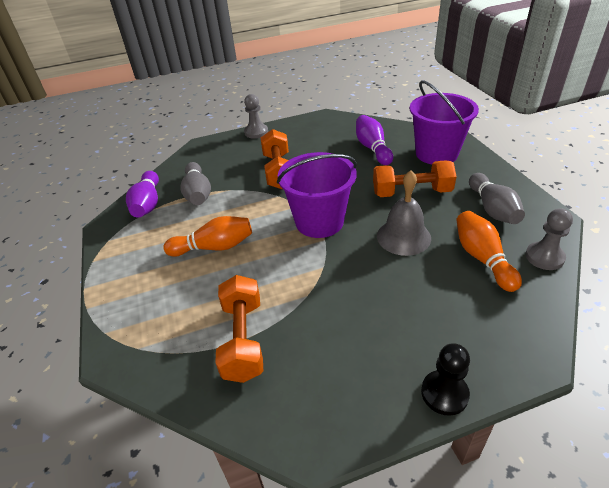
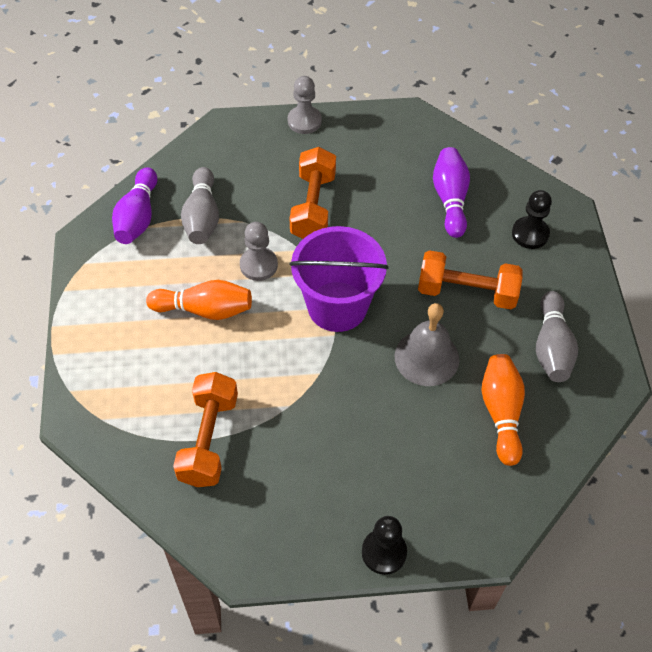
camera: 10 degrees right, 15 degrees up
(436, 153) = (530, 234): purple bucket -> black pawn
(544, 257) = (571, 432): grey pawn -> grey pawn (258, 265)

